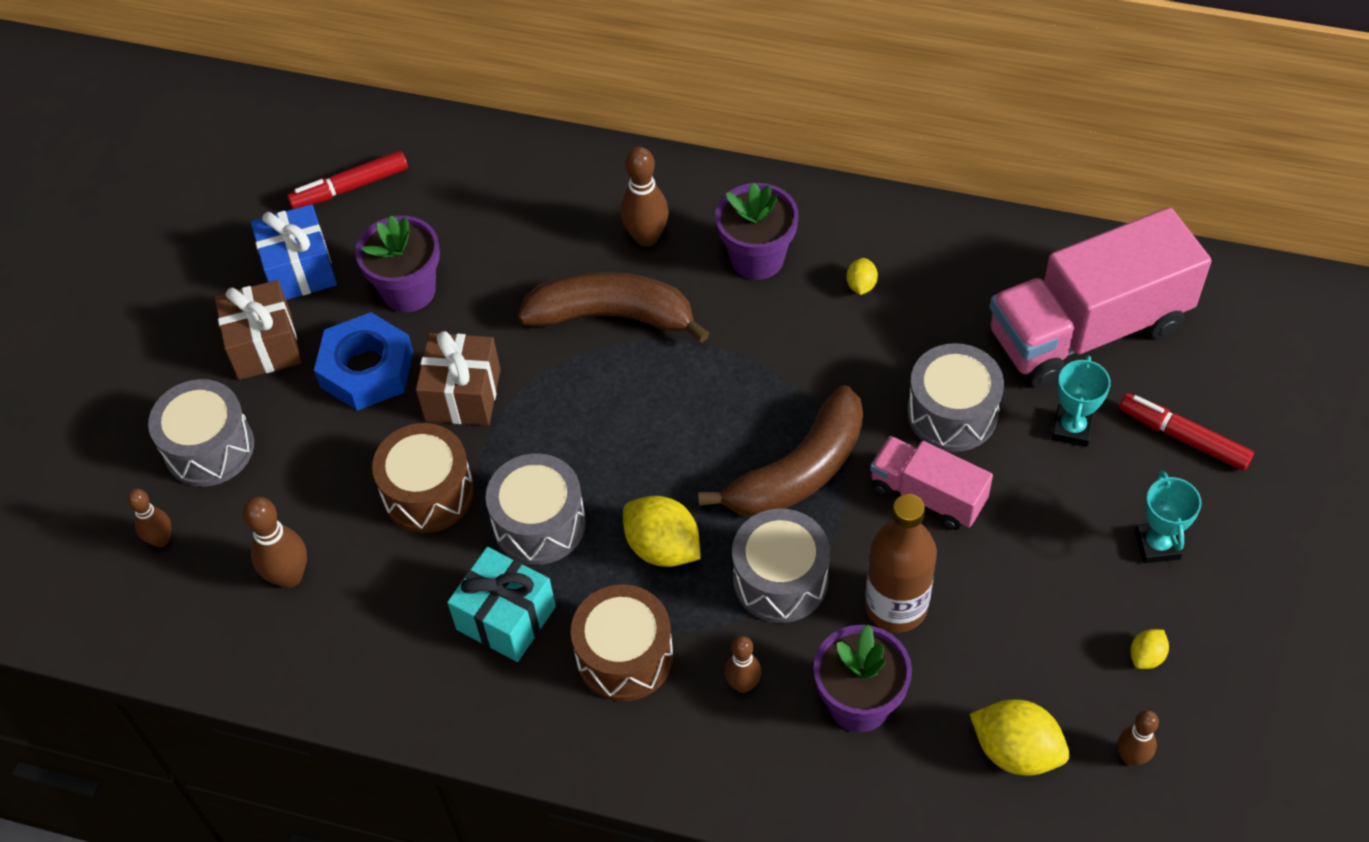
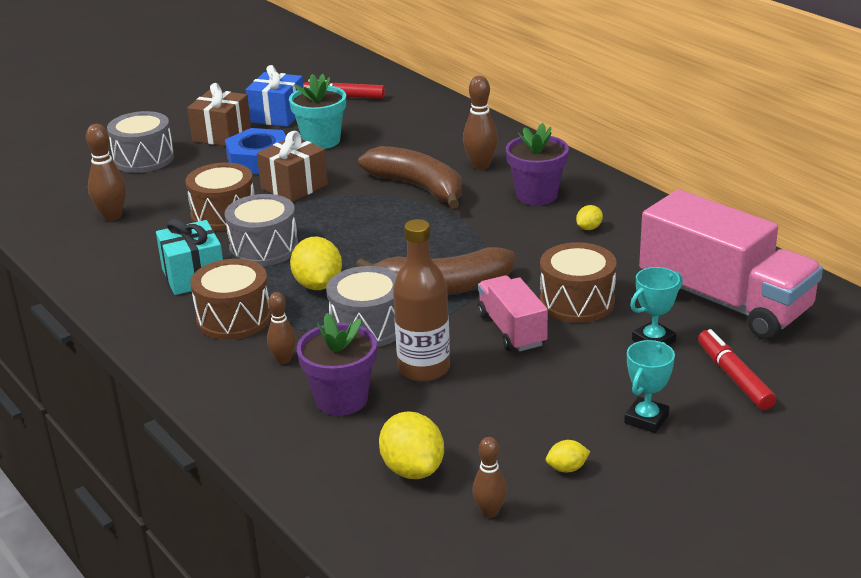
camera: 35 degrees right, 25 degrees down
(161, 540) = (75, 180): brown bowling pin -> none
(408, 290) = (321, 141): purple flower pot -> turquoise flower pot
(952, 413) = (577, 302): grey drum -> brown drum
(1087, 329) = (724, 302): pink truck -> pink truck turned 150 degrees counterclockwise

